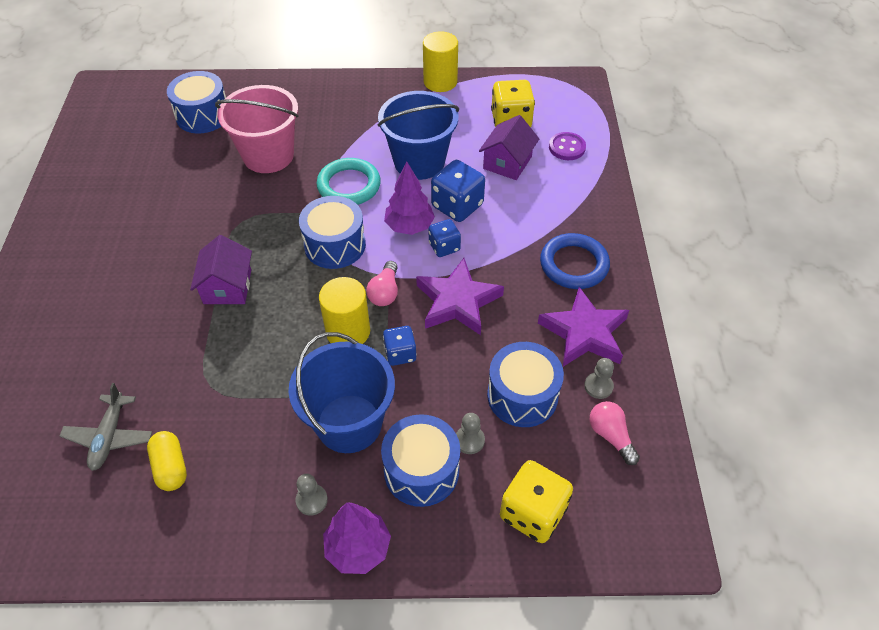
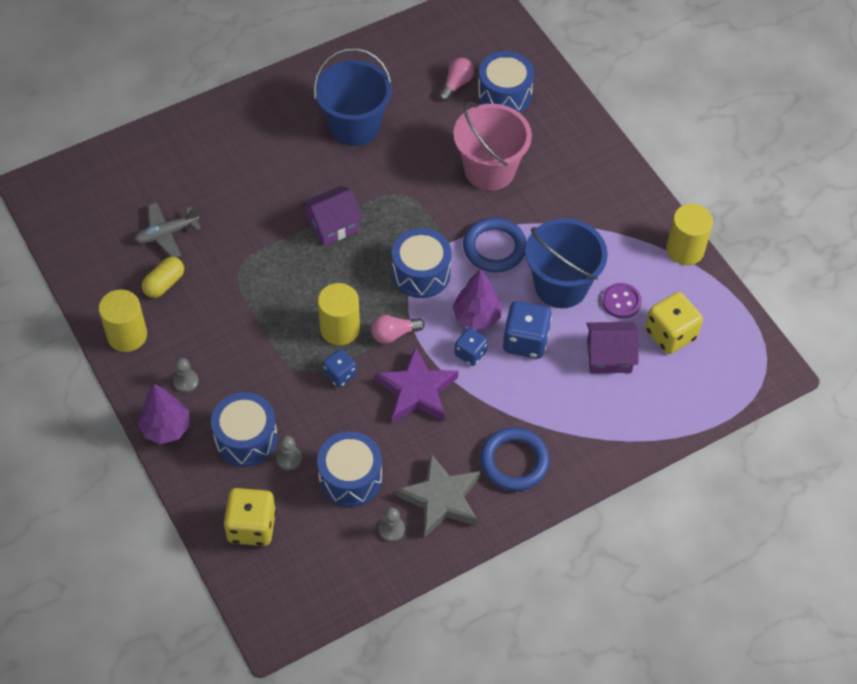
camera: 60 degrees right, 5 degrees up
(207, 537) = (127, 335): none -> yellow cylinder
(349, 186) = (494, 248): turquoise ring -> blue ring
(349, 423) = (259, 372): blue bucket -> blue bucket (354, 126)
(567, 147) = (665, 397): purple button -> purple button (621, 302)
(584, 333) = (441, 499): purple star -> grey star
(610, 436) = (348, 556): pink light bulb -> pink light bulb (456, 84)

